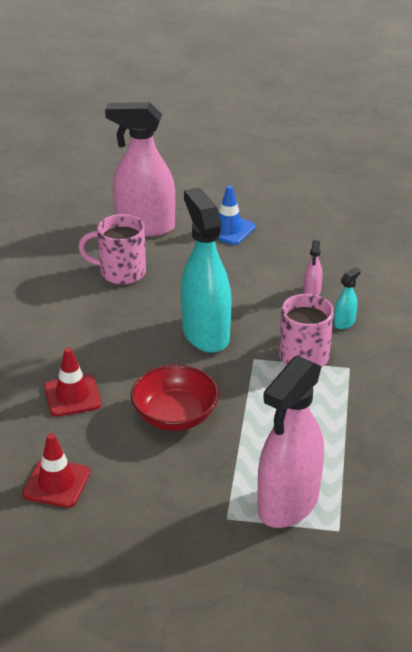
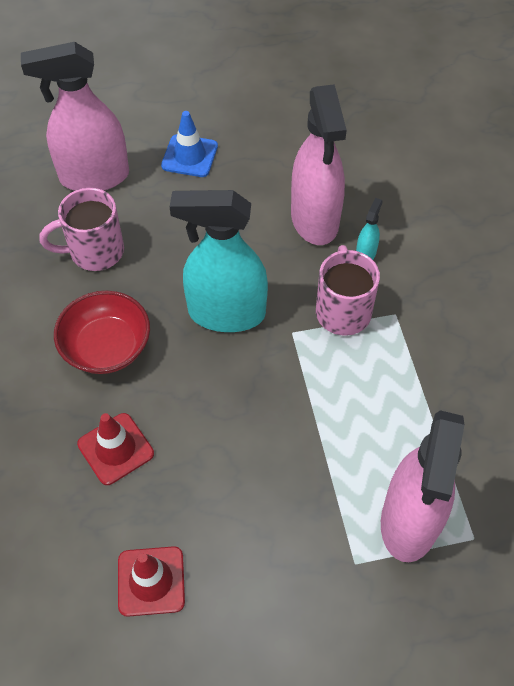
camera: 20 degrees left, 20 degrees up
(175, 415) = (241, 440): red bowl -> red bowl (106, 347)
(205, 334) = (226, 313): turquoise spray bottle -> turquoise spray bottle turned 45 degrees counterclockwise
(312, 291) = (315, 220): pink spray bottle -> pink spray bottle, size x2.47

